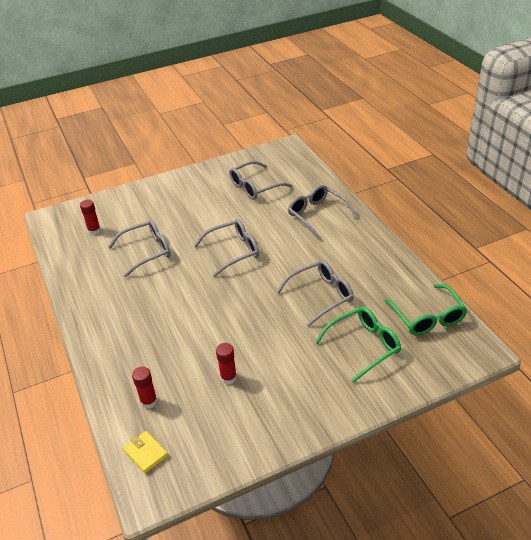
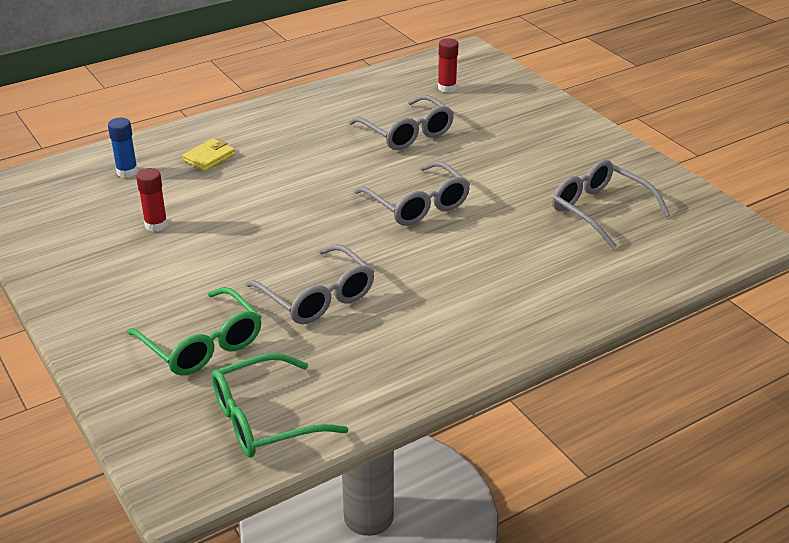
camera: 80 degrees right, 5 degrees down
(146, 453) = (51, 180): yellow wallet -> yellow wallet (209, 157)
(149, 401) = (127, 172): red glue stick -> blue glue stick
(317, 215) = (534, 284): grey glasses -> none

